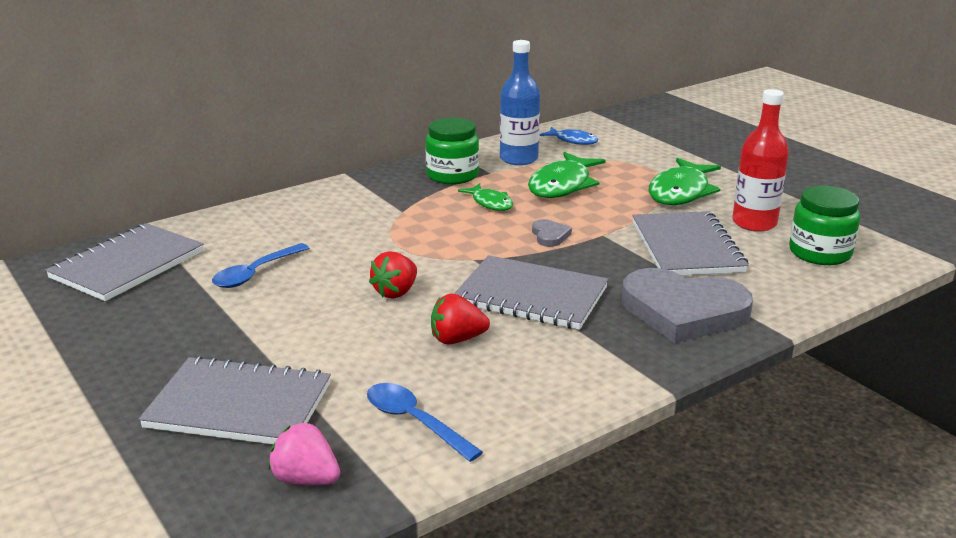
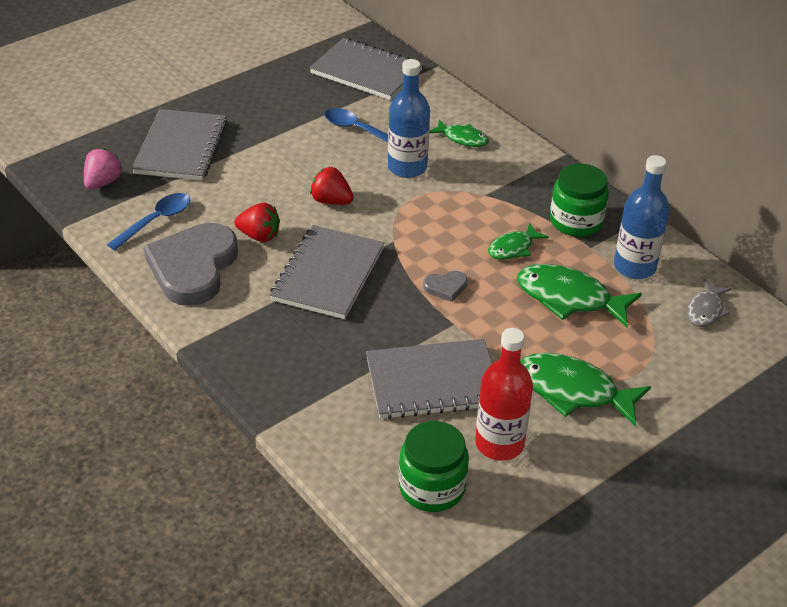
camera: 85 degrees right, 15 degrees up
(299, 216) = (462, 138): none -> green fish
(343, 247) = (407, 167): none -> blue bottle
(457, 339) = (259, 236): red strawberry -> red strawberry turned 120 degrees clockwise
(573, 140) = (705, 310): blue fish -> grey fish
(683, 311) = (304, 367): grey heart -> grey heart (193, 268)

